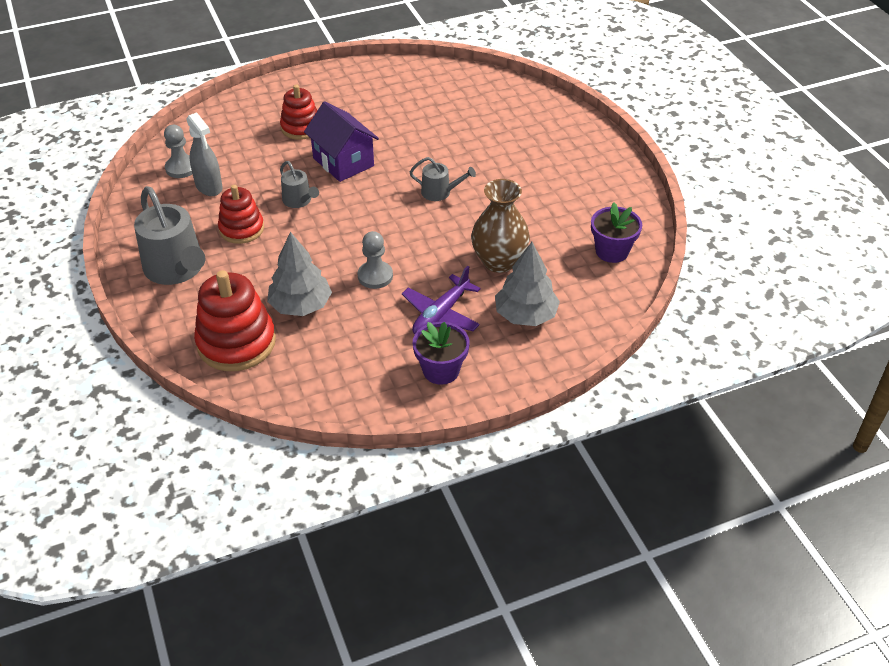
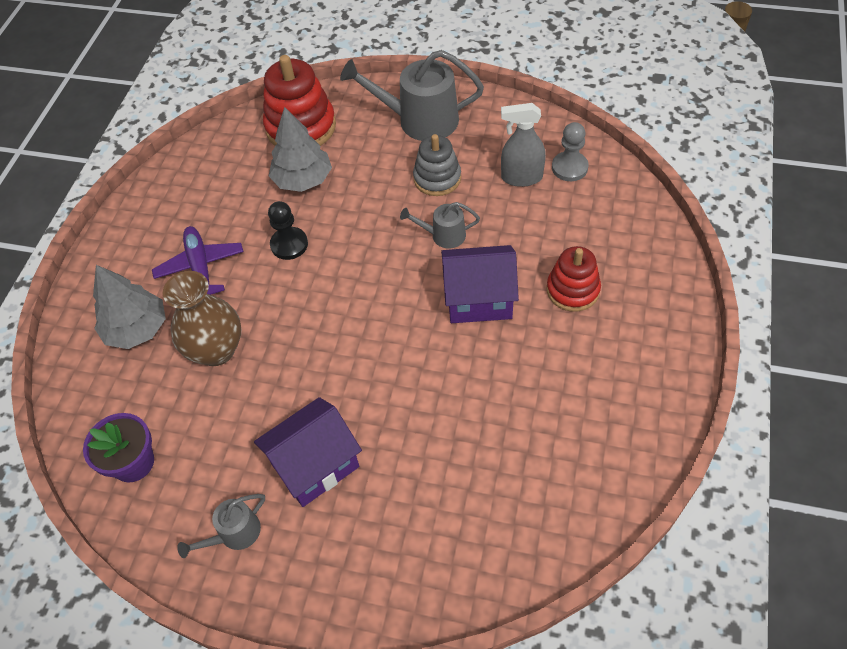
camera: 130 degrees right, 10 degrees up
(241, 229) = (437, 178): red stacking toy -> grey stacking toy
(375, 276) = (289, 244): grey pawn -> black pawn
(440, 192) = (358, 359): grey watering can -> grey watering can (234, 534)
(441, 370) = (146, 235): purple flower pot -> none
(527, 174) = (315, 465): none -> purple house

